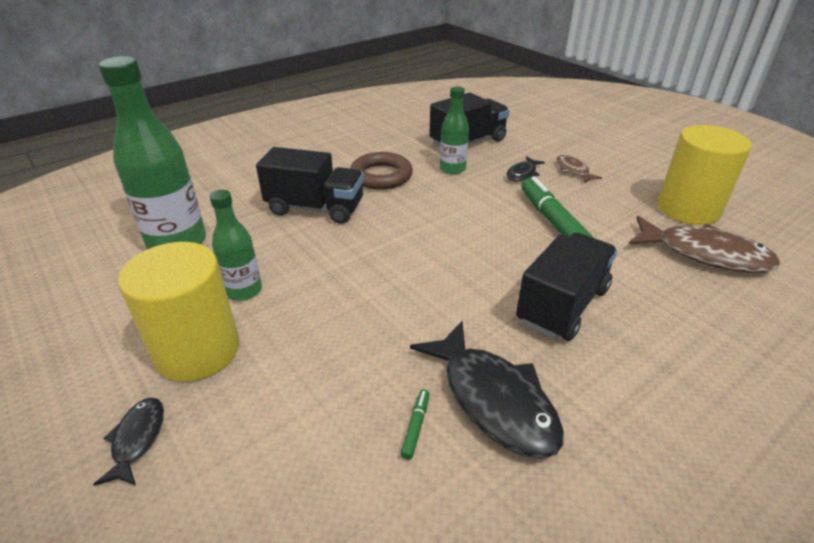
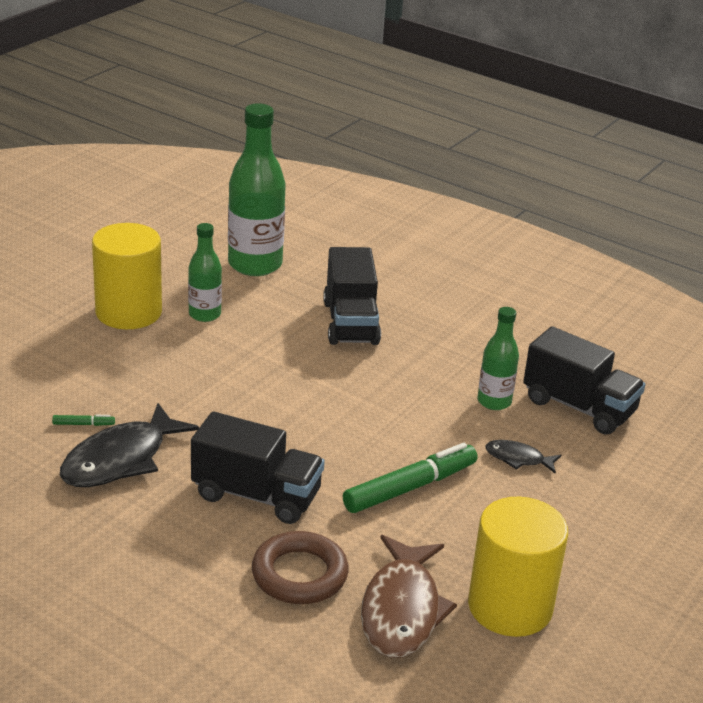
camera: 70 degrees right, 5 degrees down
(137, 439) = (44, 313): black fish -> none
(381, 176) = (443, 352): brown ring -> brown ring (299, 574)
(573, 170) = (557, 503): brown fish -> none

